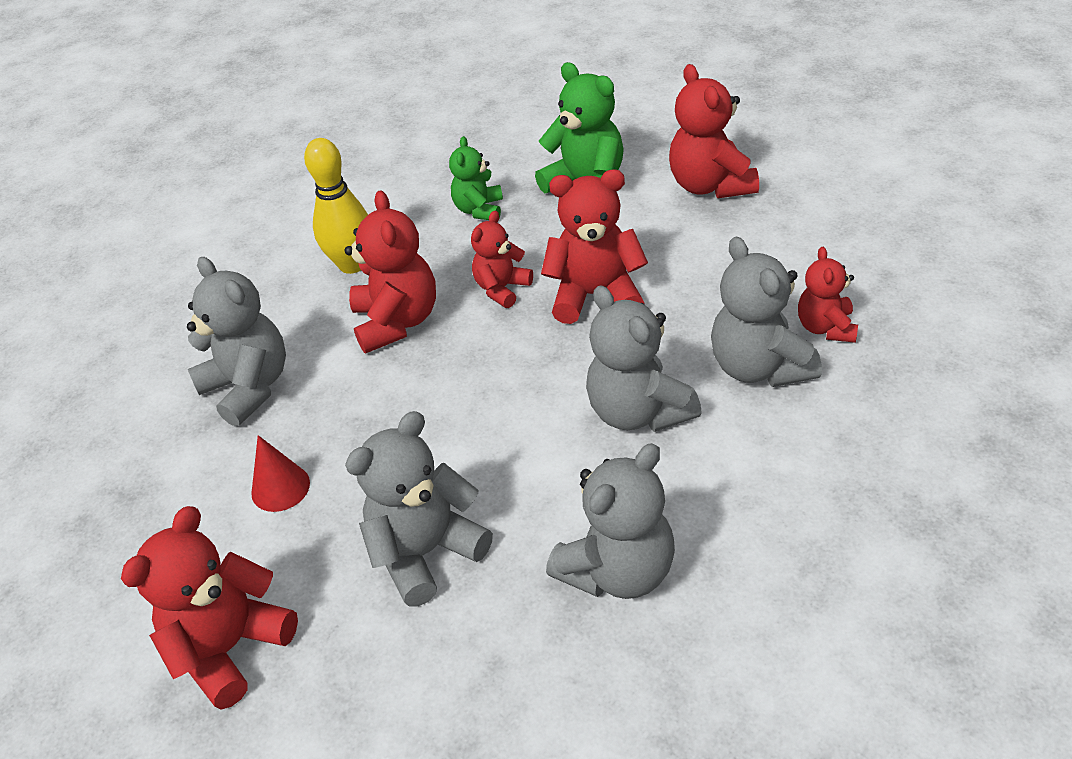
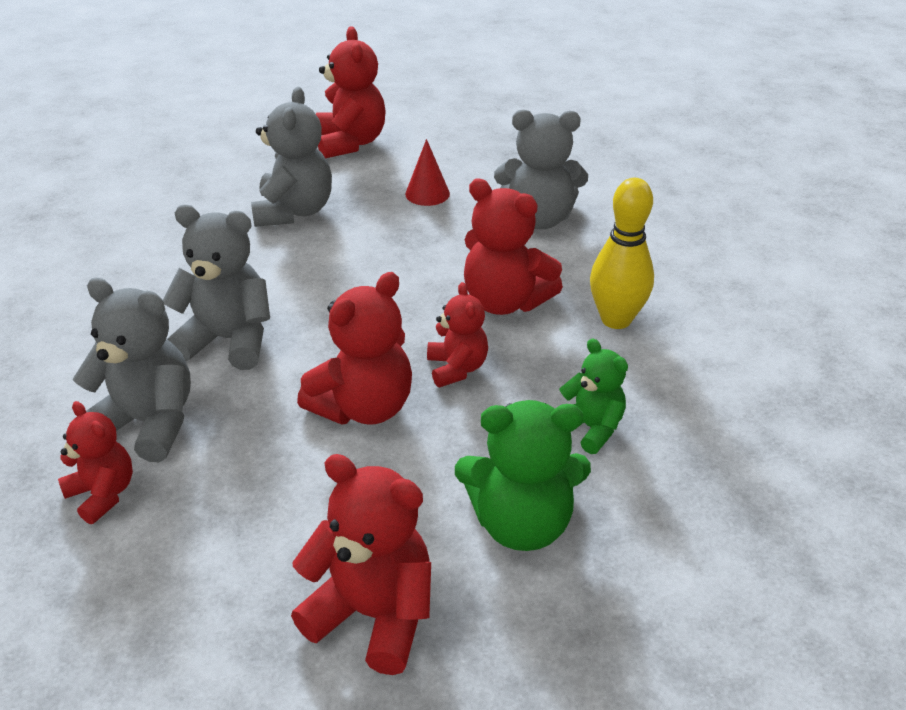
camera: 130 degrees right, 5 degrees down
(618, 570) = (160, 256): grey teddy bear -> none

